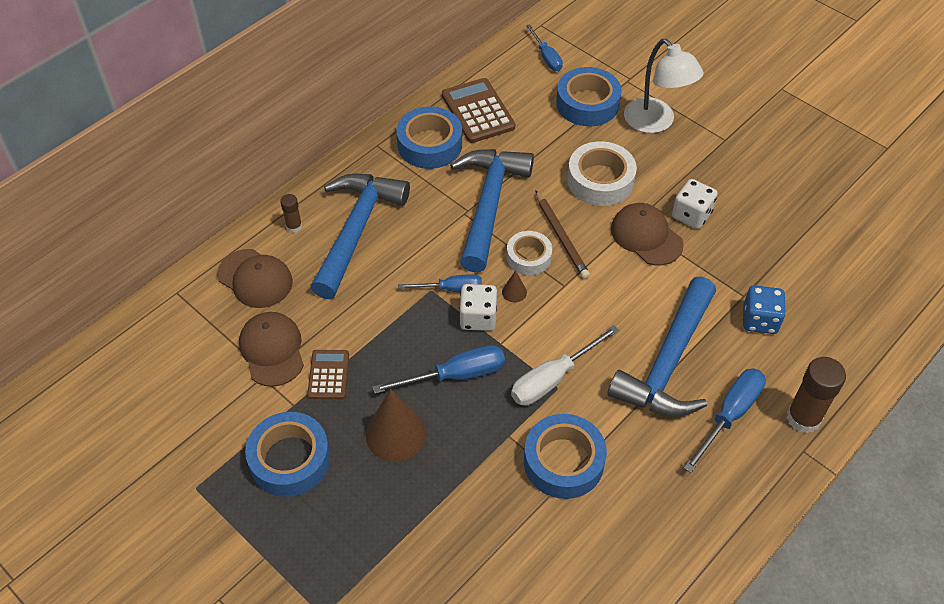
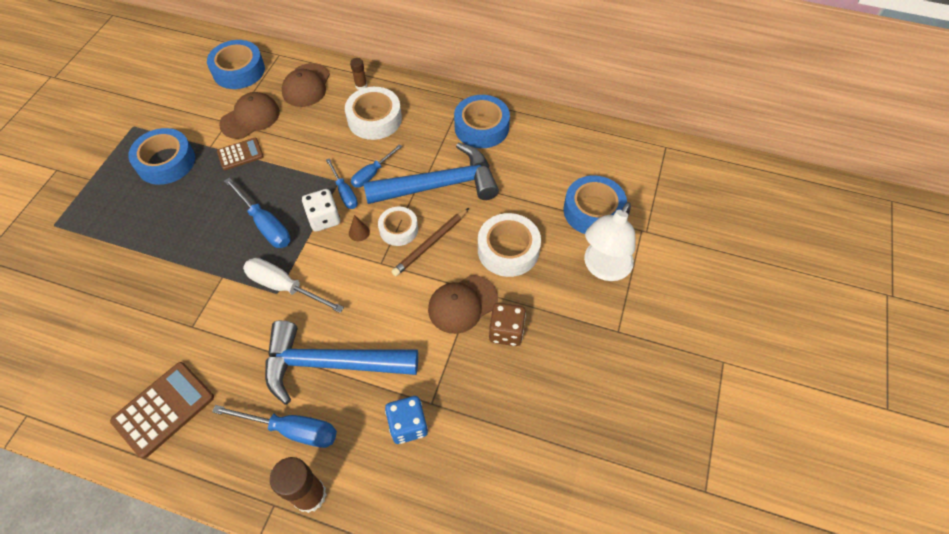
camera: 65 degrees right, 5 degrees up
(356, 230) = (374, 119): blue hammer -> white tape
(396, 434) = (203, 209): brown cone -> none
(478, 111) = (535, 142): brown calculator -> brown calculator (164, 409)
(546, 57) = (629, 164): blue screwdriver -> blue screwdriver (372, 174)
(563, 461) = (209, 320): blue tape -> blue tape (239, 70)
(646, 236) = (462, 304): brown cap -> brown cap turned 150 degrees counterclockwise
(691, 215) = (506, 331): white dice -> brown dice

